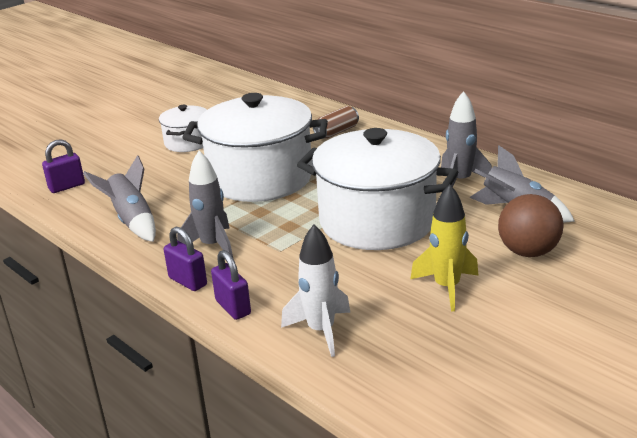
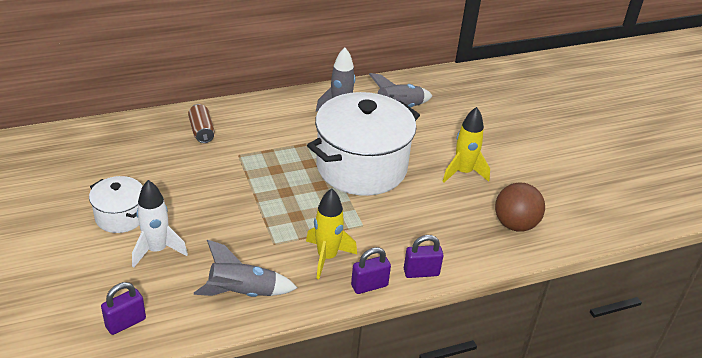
camera: 70 degrees left, 10 degrees up
(67, 186) = (125, 323): purple padlock -> purple padlock turned 60 degrees clockwise
(212, 246) = (327, 257): grey rocket -> yellow rocket
(260, 178) = (240, 197): white pot -> none
(321, 331) = (475, 241): white rocket -> white rocket (157, 250)
(528, 252) = (448, 127): brown ball -> brown ball (515, 224)

